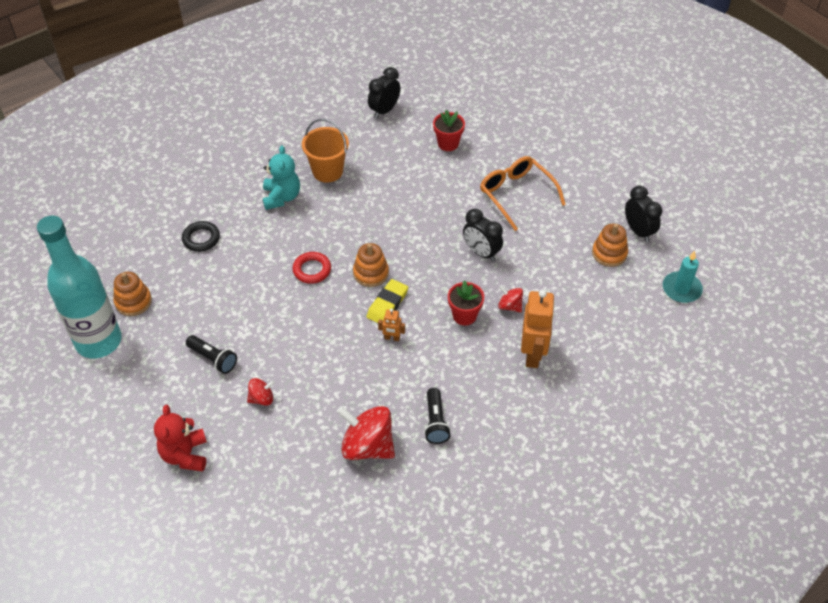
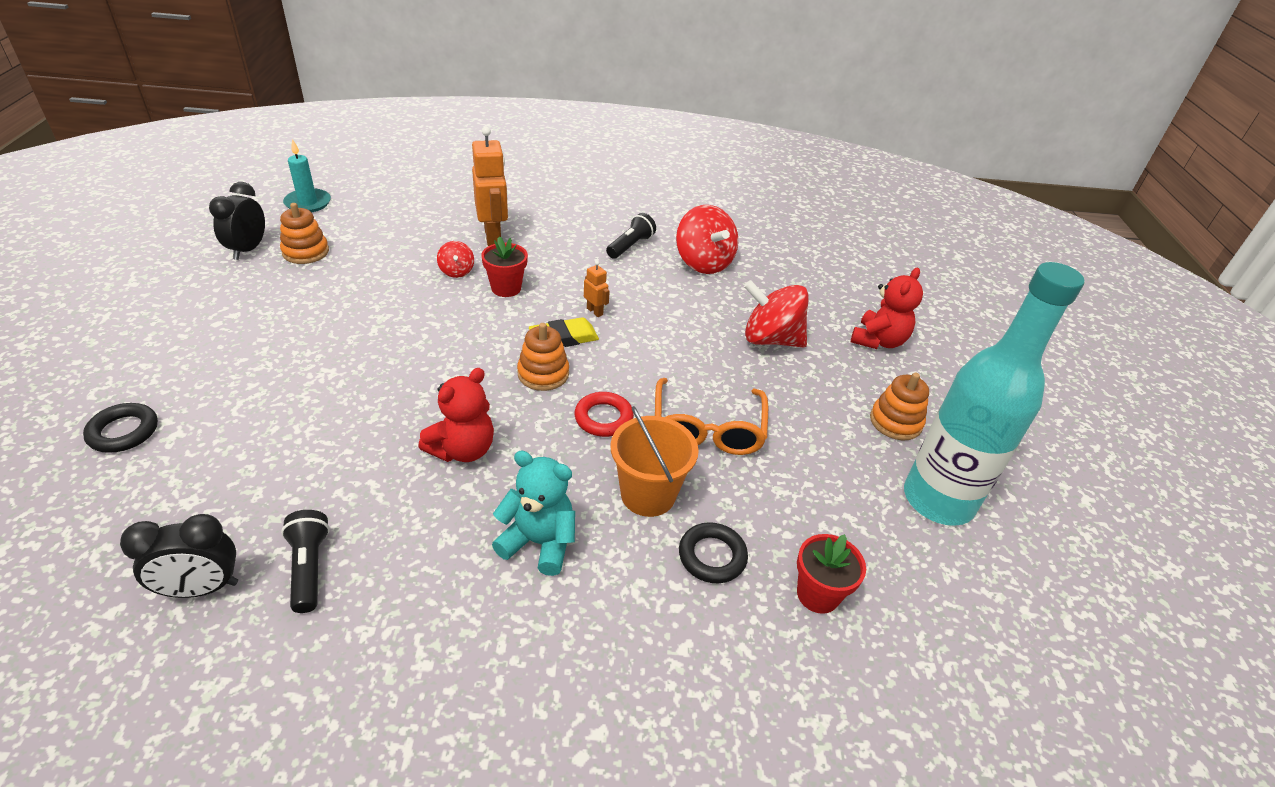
camera: 145 degrees left, 10 degrees down
(133, 302) = (867, 524): orange stacking toy -> orange stacking toy (895, 422)
(213, 359) = (798, 399): black flashlight -> black flashlight (309, 568)
(262, 398) = (770, 339): red spinning top -> red spinning top, size x1.97
(281, 197) = (539, 542): turquoise teddy bear -> turquoise teddy bear turned 75 degrees clockwise
(327, 171) = (429, 538): orange bucket -> orange bucket (648, 494)
(359, 210) = (463, 450): none -> red teddy bear
(448, 143) = (226, 460): red flower pot -> red flower pot (818, 594)
(481, 252) = (408, 321): black clock -> none
(504, 126) = (123, 432): none -> black ring
(516, 194) = (276, 347): orange glasses -> orange glasses (707, 429)
(533, 354) = (493, 236): orange robot -> orange robot turned 120 degrees clockwise

